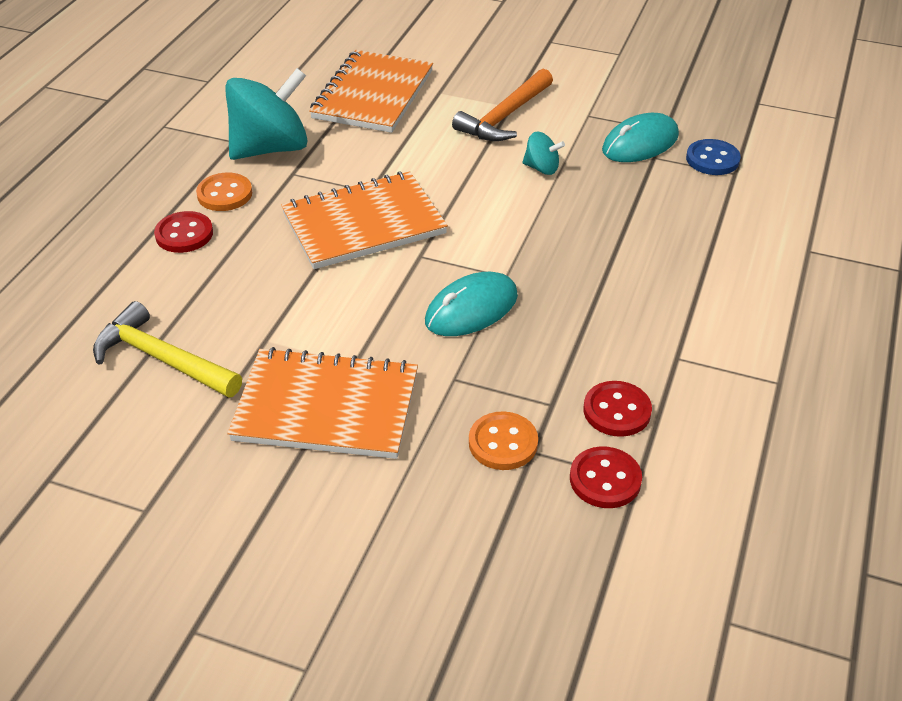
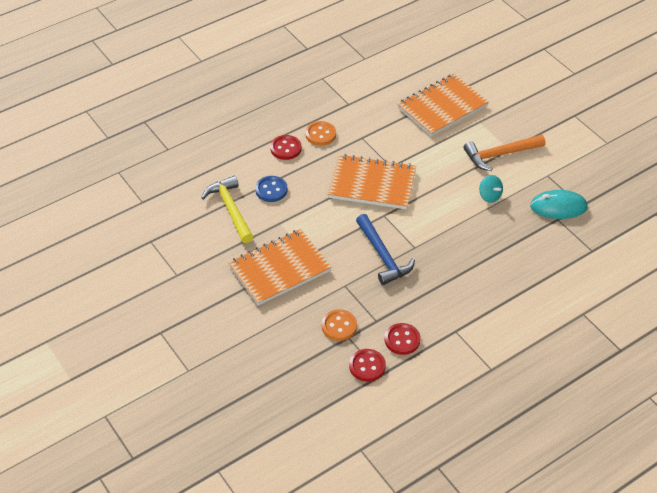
camera: 35 degrees right, 5 degrees up
(270, 148) = (363, 117): turquoise spinning top -> none
(326, 407) = (280, 269): orange notebook -> orange notebook turned 75 degrees counterclockwise
(471, 309) = (383, 255): turquoise mouse -> blue hammer
(712, 159) = (588, 236): blue button -> blue button (271, 190)

